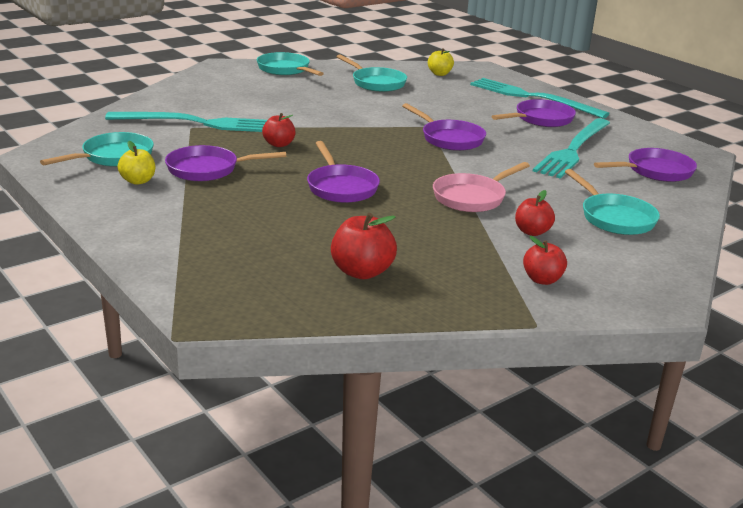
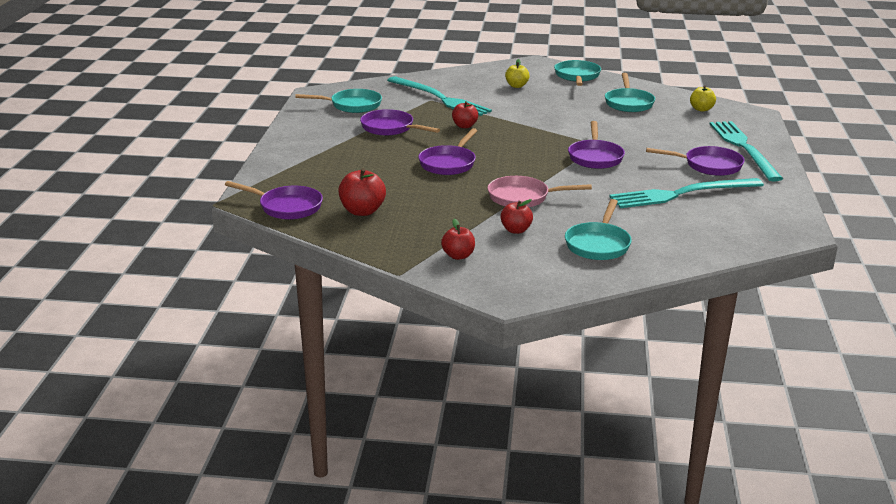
camera: 45 degrees right, 0 degrees up
(138, 181) = (340, 123): yellow apple -> yellow apple (516, 86)
(655, 171) = (716, 230): purple pan -> purple pan (287, 207)

